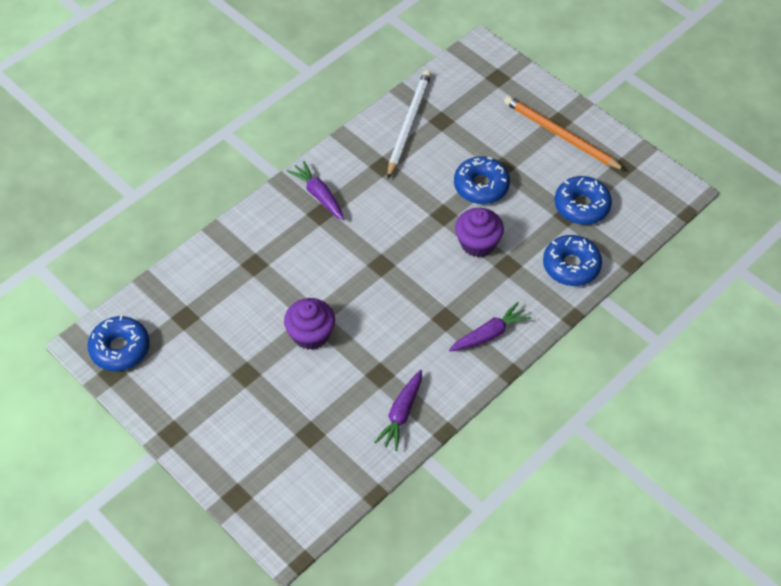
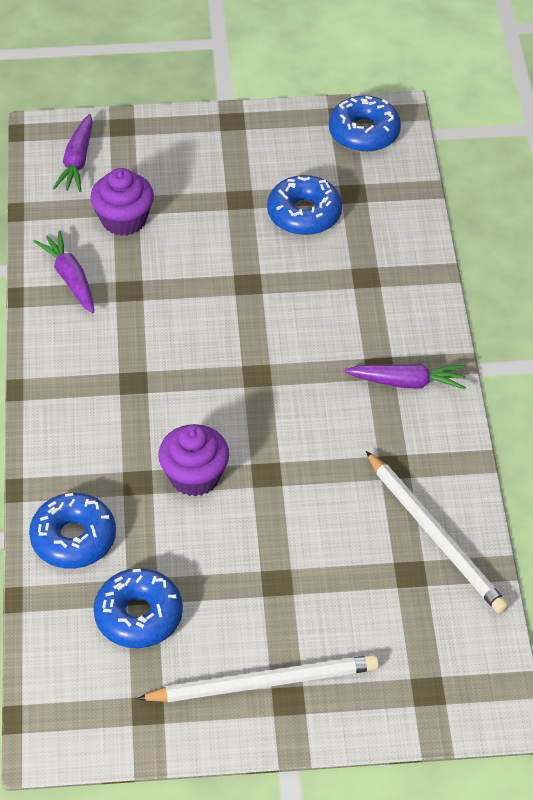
camera: 130 degrees right, 5 degrees down
(311, 334) = (232, 268): purple cupcake -> purple cupcake (124, 219)
(481, 186) = (270, 538): blue donut -> blue donut (304, 214)
(489, 334) = (75, 403): purple carrot -> purple carrot (77, 161)
(560, 135) = (264, 683): orange pencil -> white pencil

